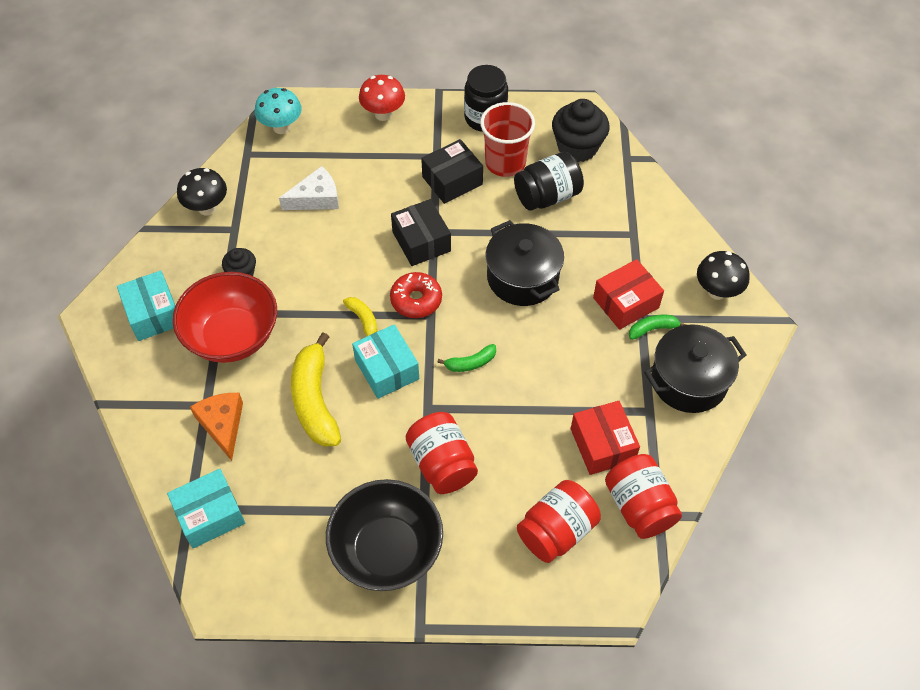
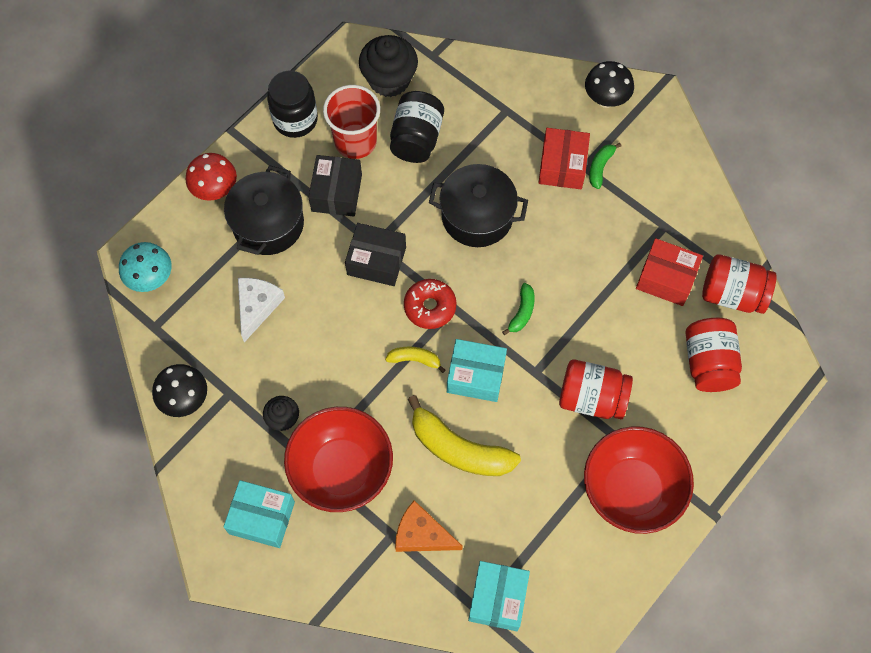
camera: 50 degrees left, 10 degrees up
(387, 550) = (631, 489): black bowl -> red bowl
(688, 380) = (662, 180): black pot -> black pot (268, 224)

